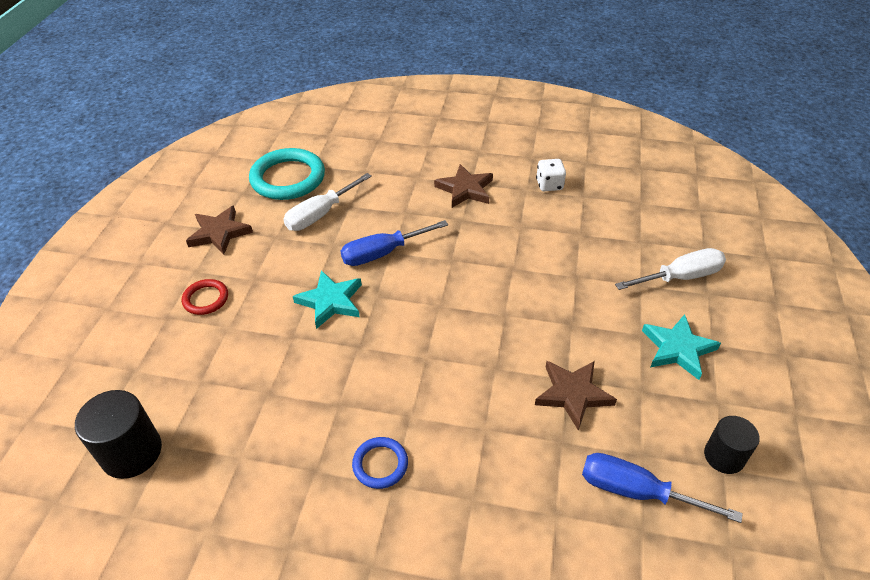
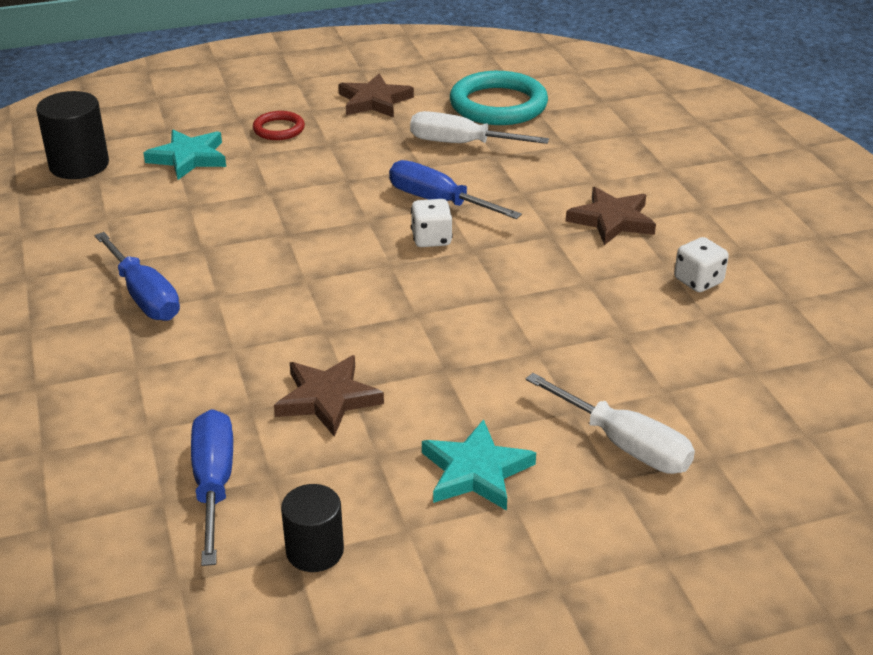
camera: 60 degrees right, 10 degrees down
(330, 301) = (335, 195): turquoise star -> turquoise star (188, 158)
(380, 464) = (144, 296): blue ring -> blue screwdriver
(425, 274) = (431, 239): none -> white dice

